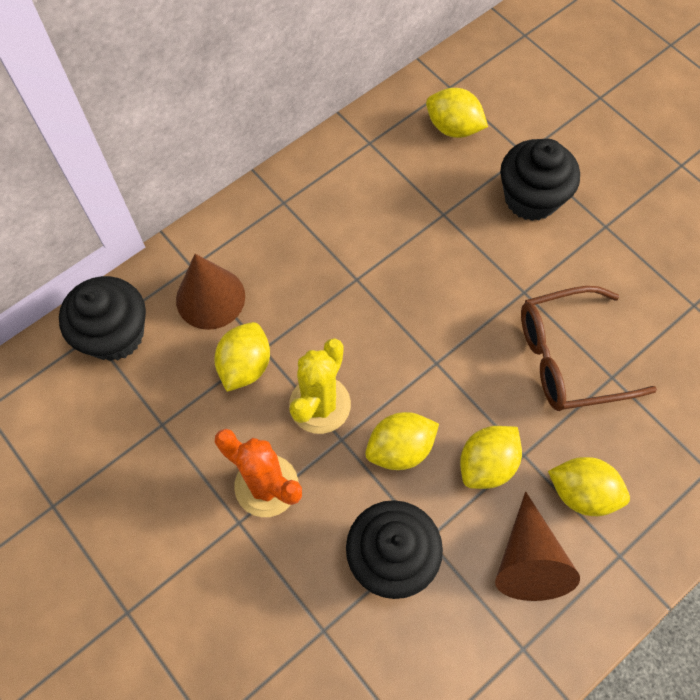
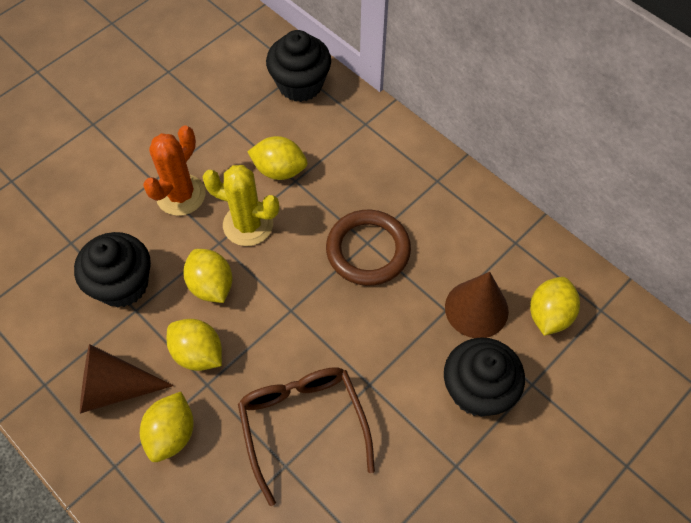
camera: 85 degrees right, 5 degrees down
(210, 298) = (338, 140): brown cone -> brown cone (476, 309)
(367, 279) = (368, 250): none -> brown ring

